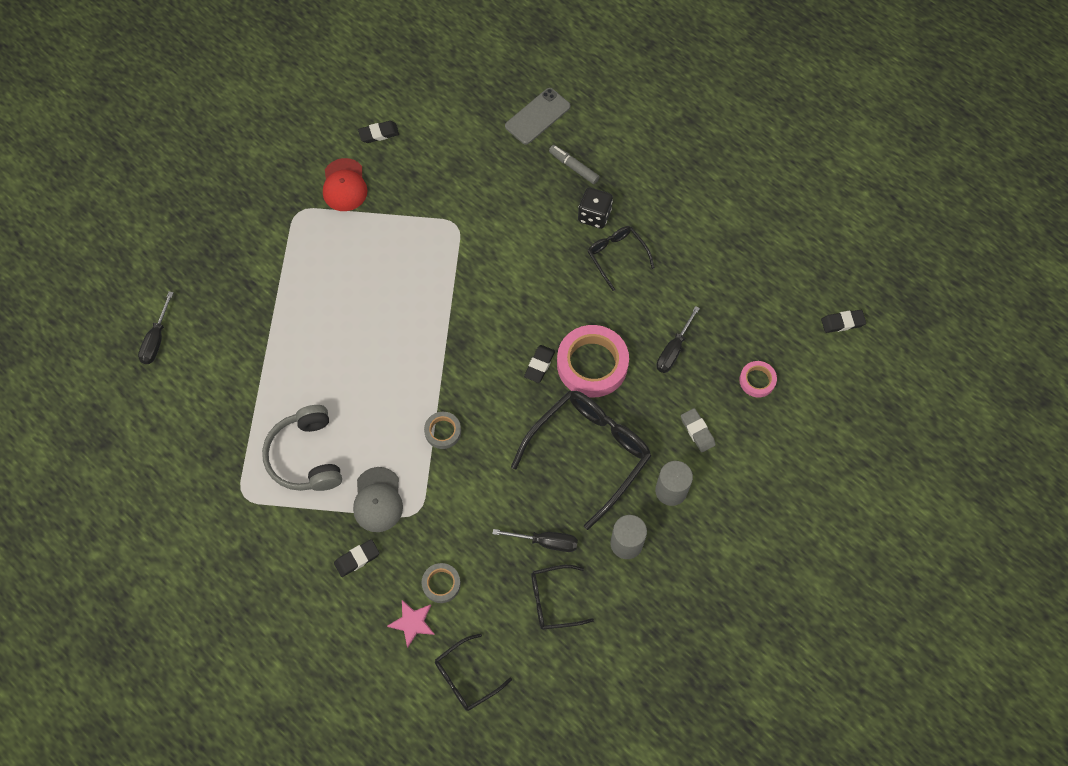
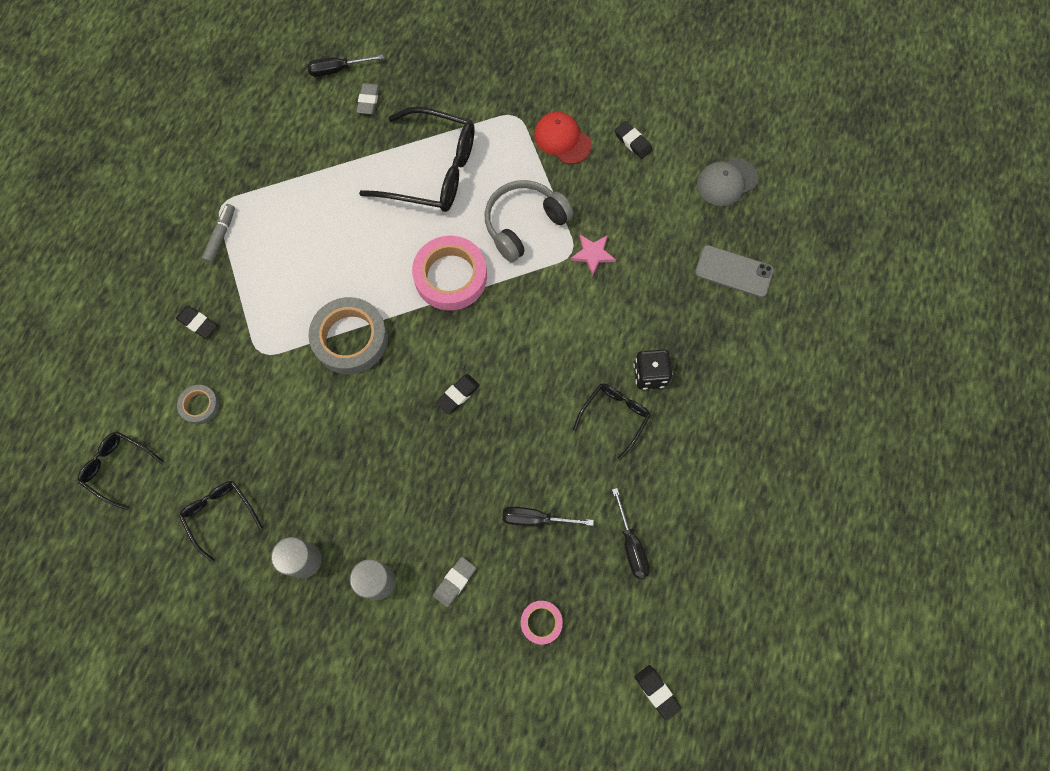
camera: 65 degrees right, 5 degrees up
(207, 325) = (368, 100): none -> grey eraser
(306, 456) = (278, 236): grey headphones -> grey headphones (523, 224)
(344, 185) = (562, 139): red cap -> red cap turned 75 degrees clockwise
(378, 500) = (260, 314): grey cap -> grey cap (726, 182)
(412, 623) = (154, 397): pink star -> pink star (593, 254)
(443, 431) = (350, 339): grey tape -> grey tape, size x1.99
(539, 365) = (458, 395): black eraser -> black eraser turned 45 degrees counterclockwise
(546, 542) = (276, 481): black screwdriver -> black screwdriver (631, 545)
(573, 167) = (694, 331): grey marker -> grey marker (221, 236)
(588, 454) = (384, 482): black glasses -> black glasses (431, 170)
(592, 364) = (482, 444): pink tape -> pink tape (450, 276)

